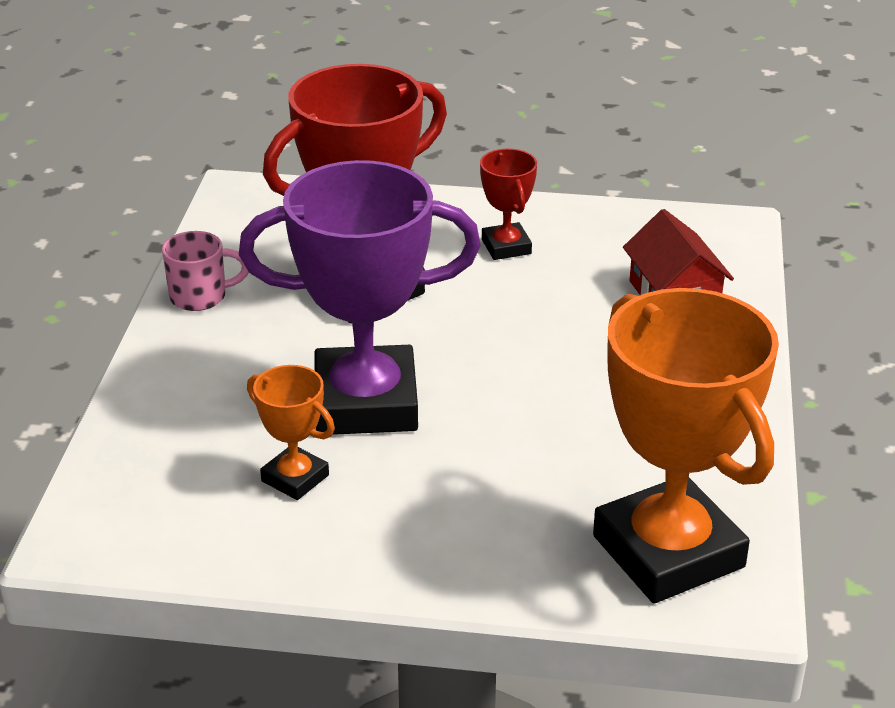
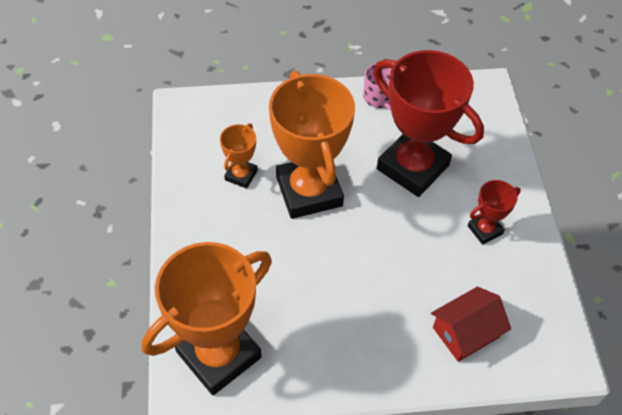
camera: 75 degrees right, 20 degrees up
(366, 402) = (309, 191): purple trophy -> orange trophy

